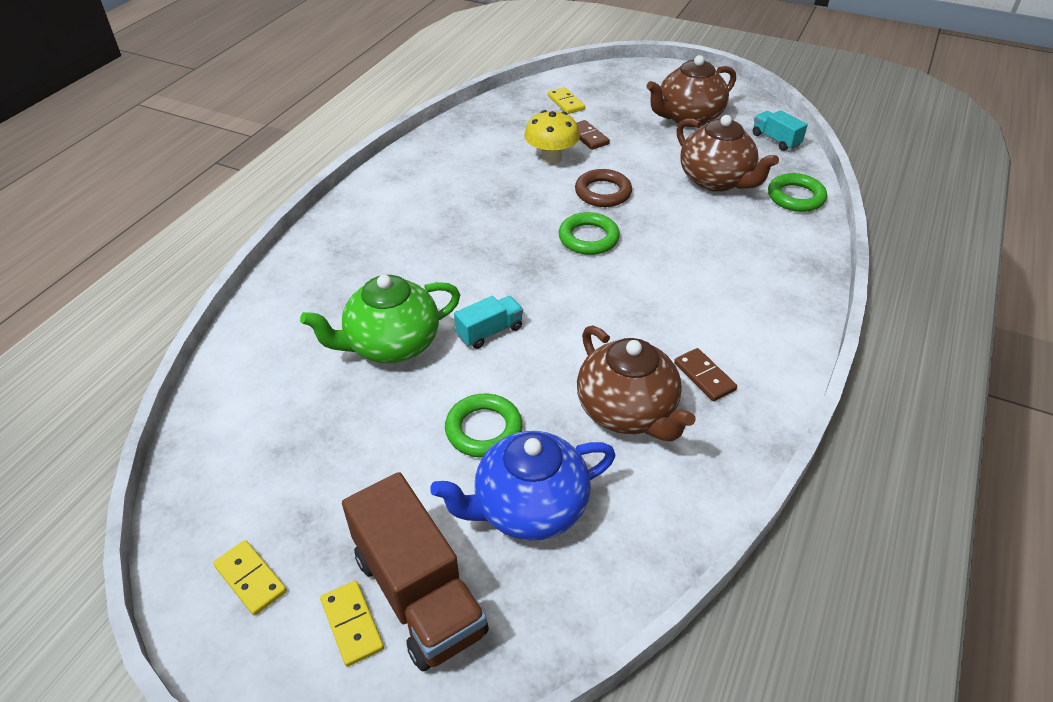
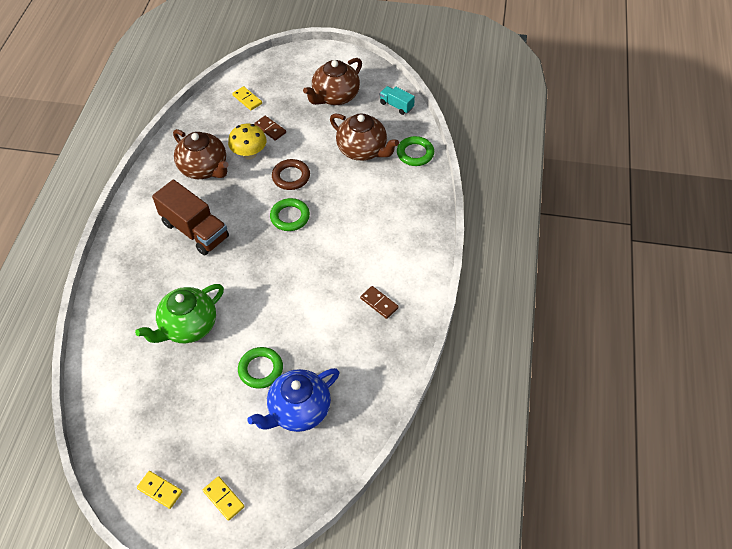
camera: 15 degrees left, 10 degrees up
(418, 594) = (253, 473): brown truck -> brown truck (195, 230)
(489, 332) = (246, 303): turquoise truck -> none
(627, 412) = (340, 337): brown teapot -> brown teapot (204, 168)

